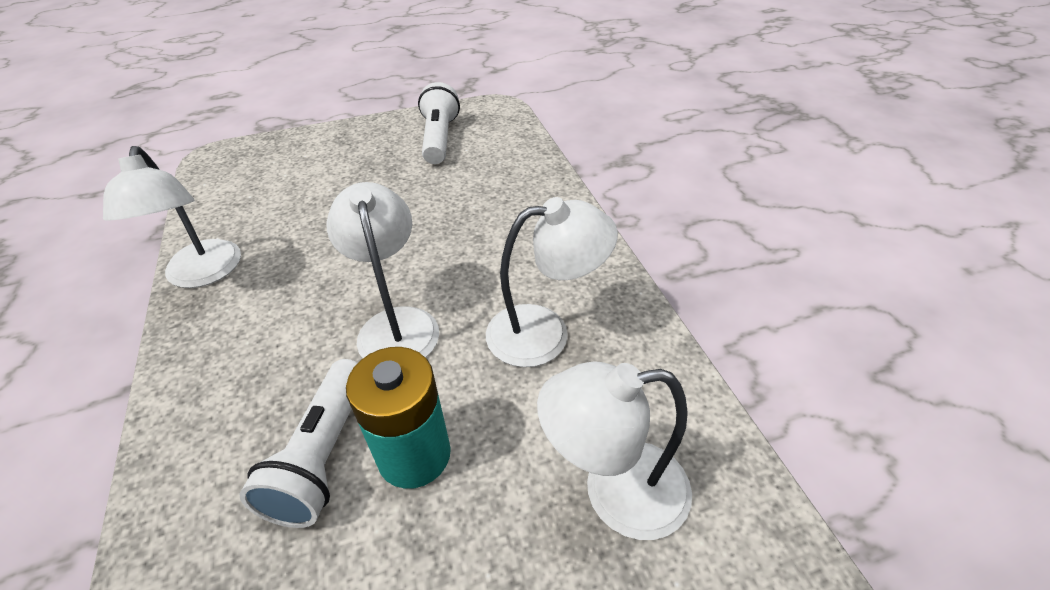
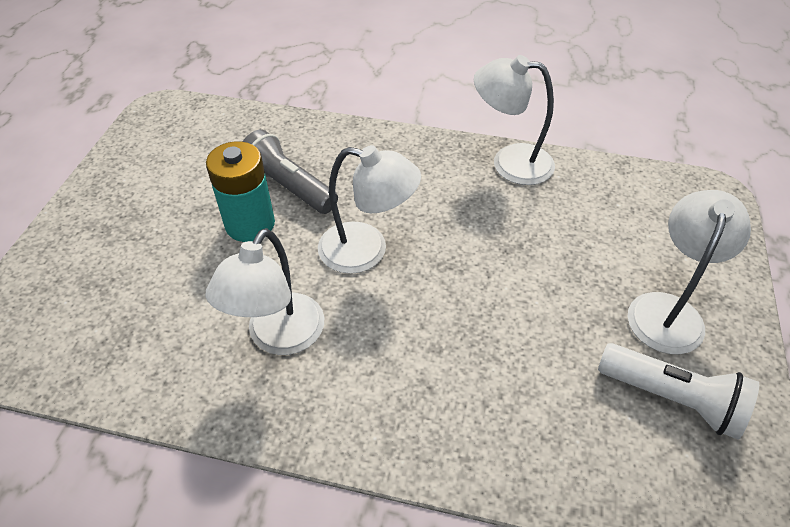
camera: 120 degrees right, 5 degrees up
(322, 456) = (288, 187): white flashlight -> grey flashlight
(615, 491) = (132, 304): white lamp -> white lamp (668, 310)

